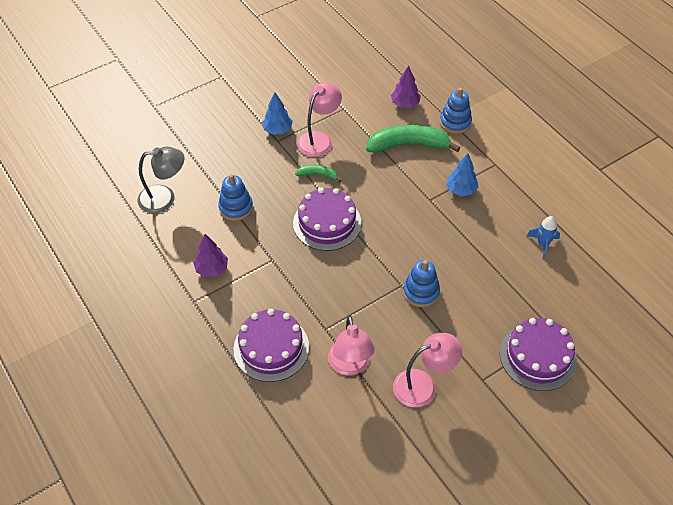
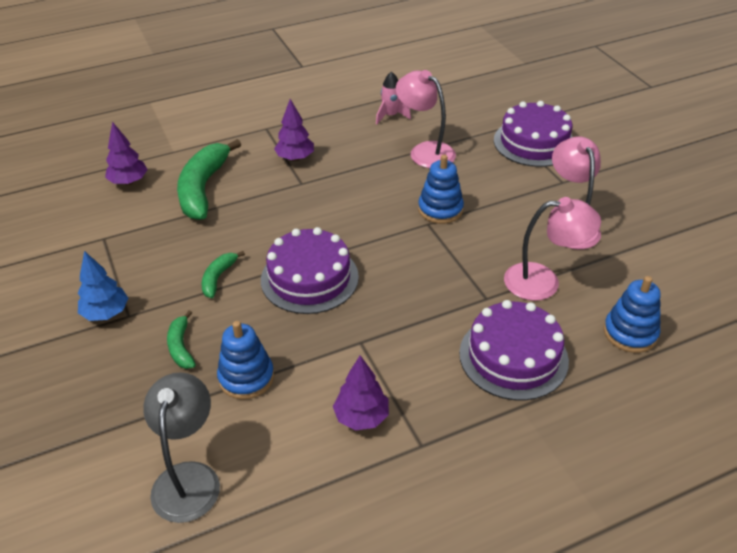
camera: 80 degrees left, 10 degrees down
(256, 171) = (181, 347): none -> green banana
(319, 139) = (149, 269): pink lamp -> pink lamp (425, 151)
(455, 122) = (184, 146): blue stacking toy -> blue stacking toy (630, 333)
(461, 190) = (295, 158): blue tree -> purple tree
(543, 244) = (390, 116): blue rocket -> pink rocket

